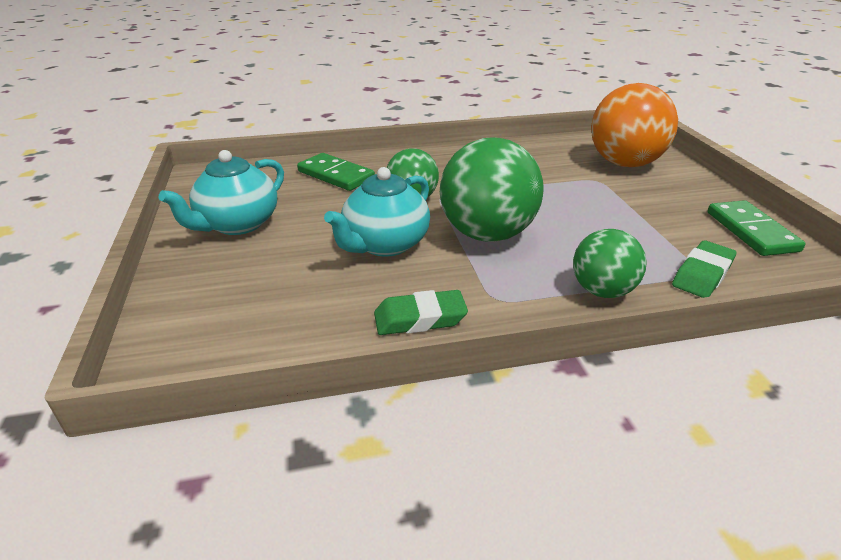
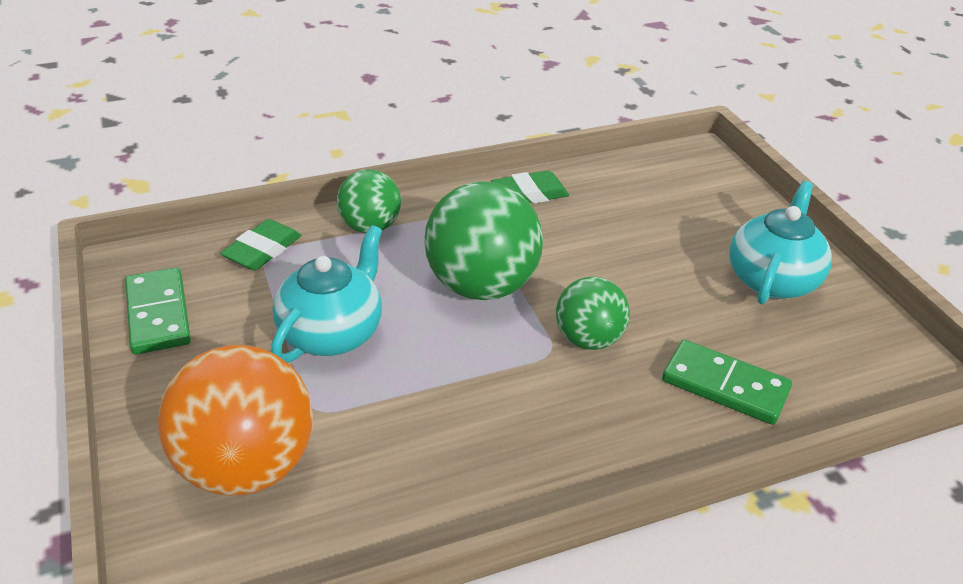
camera: 170 degrees right, 5 degrees up
(384, 244) = (591, 264): turquoise teapot -> turquoise teapot (332, 333)

